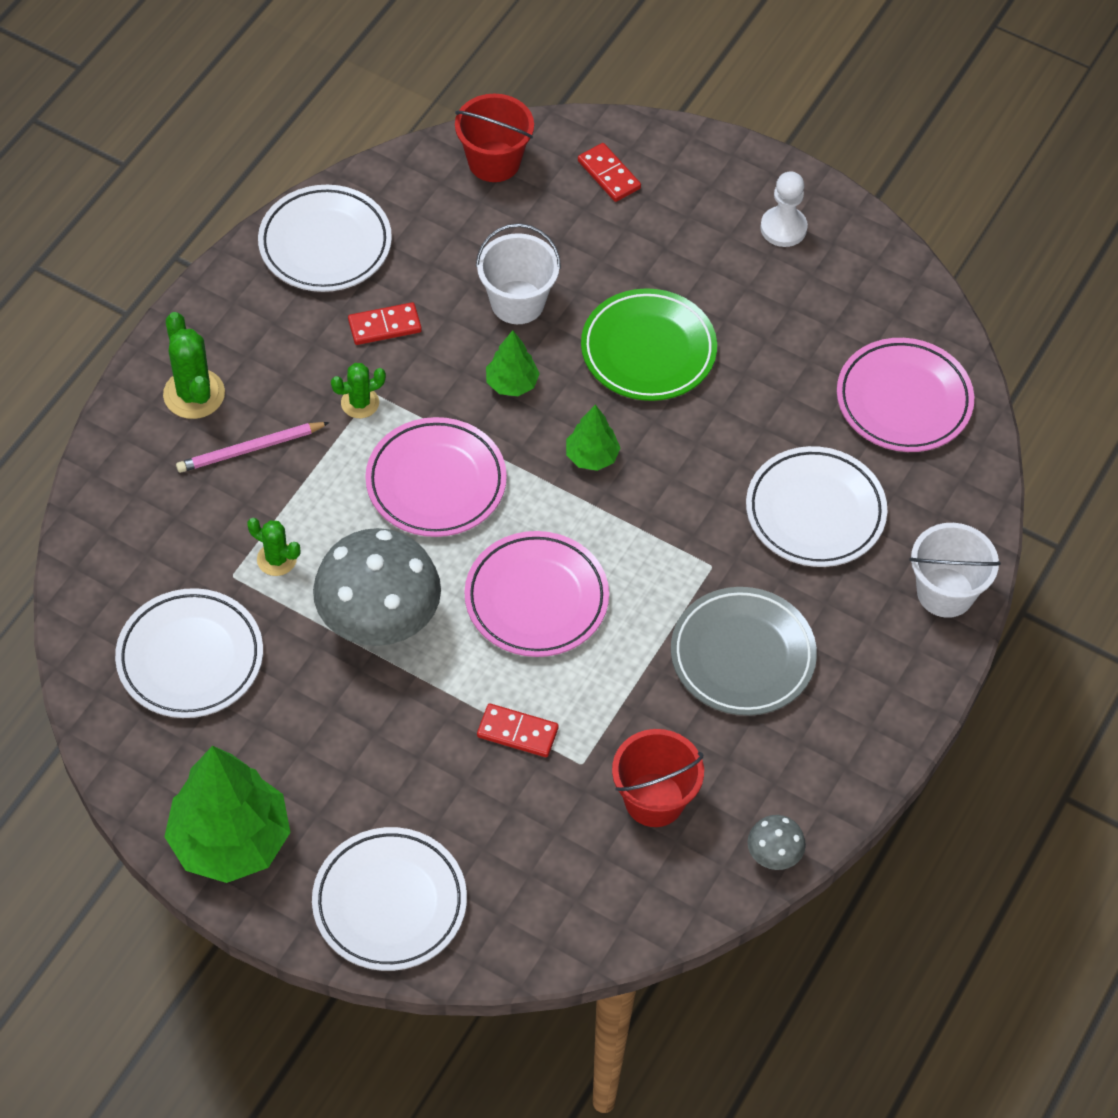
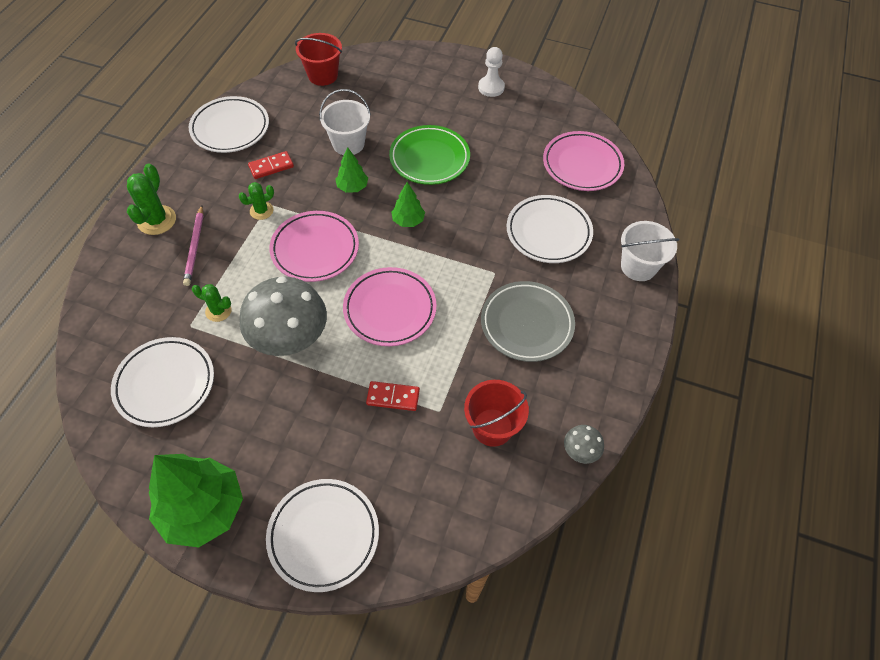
camera: 10 degrees left, 0 degrees up
(194, 394) = (157, 220): green cactus -> green cactus turned 45 degrees clockwise
(250, 449) = (195, 247): pink pencil -> pink pencil turned 60 degrees counterclockwise
(608, 175) = (388, 74): red domino -> none

